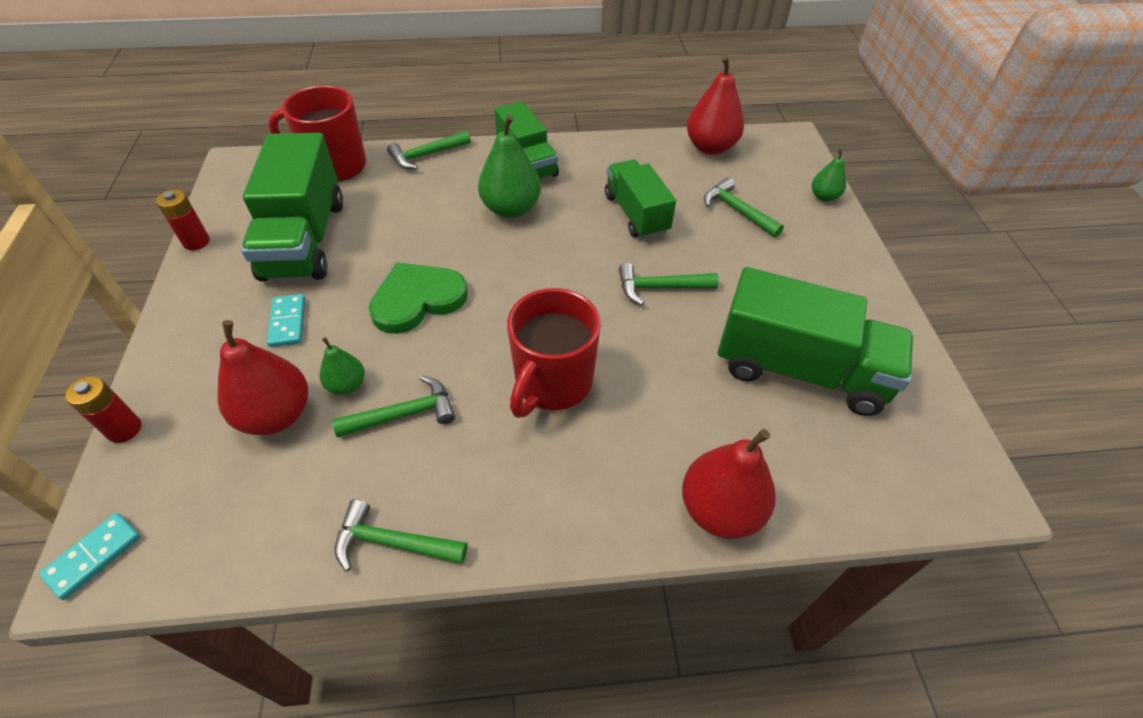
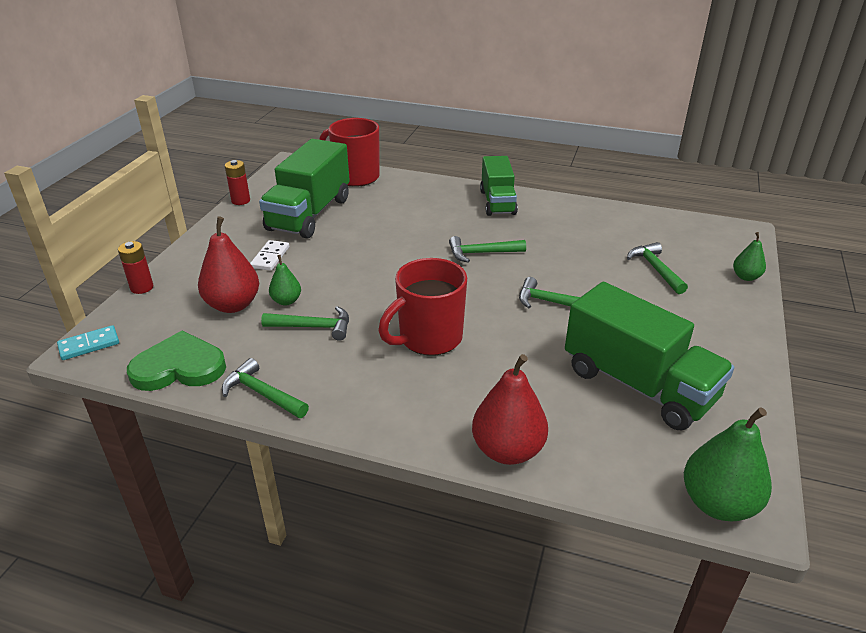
camera: 25 degrees right, 15 degrees down
(287, 322) = (270, 257): turquoise domino -> white domino
(417, 299) = (363, 265): green heart -> green heart (179, 367)
(426, 155) = (424, 183): green hammer -> green hammer (482, 253)
(511, 209) = (466, 228): green pear -> green pear (718, 503)
(636, 214) = (565, 252): green truck -> none
(710, 147) = (661, 222): red pear -> none

